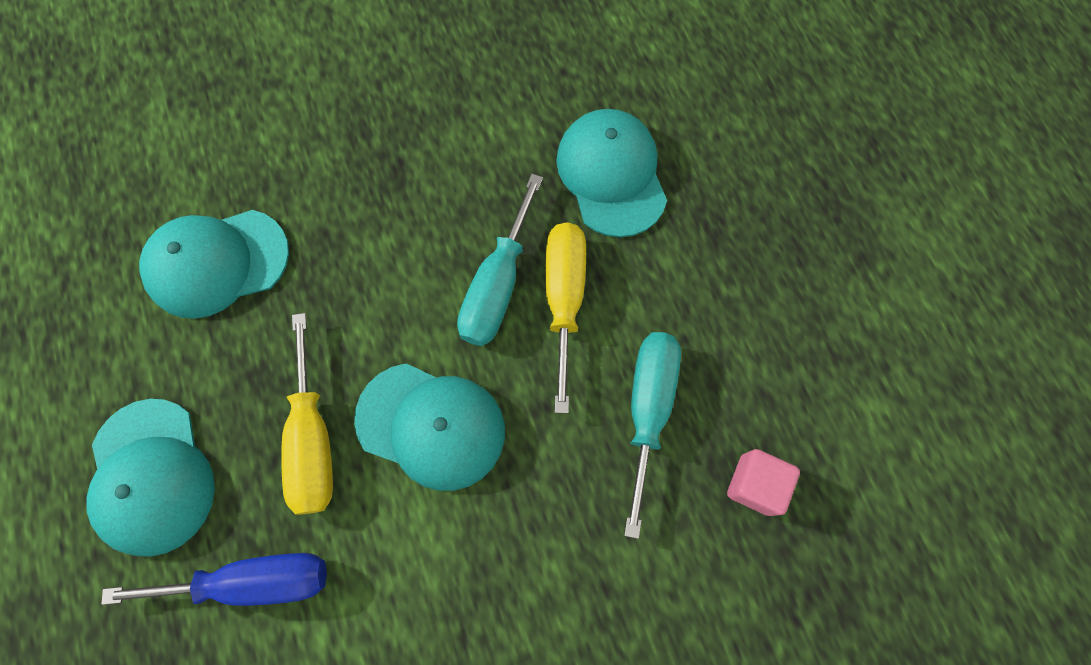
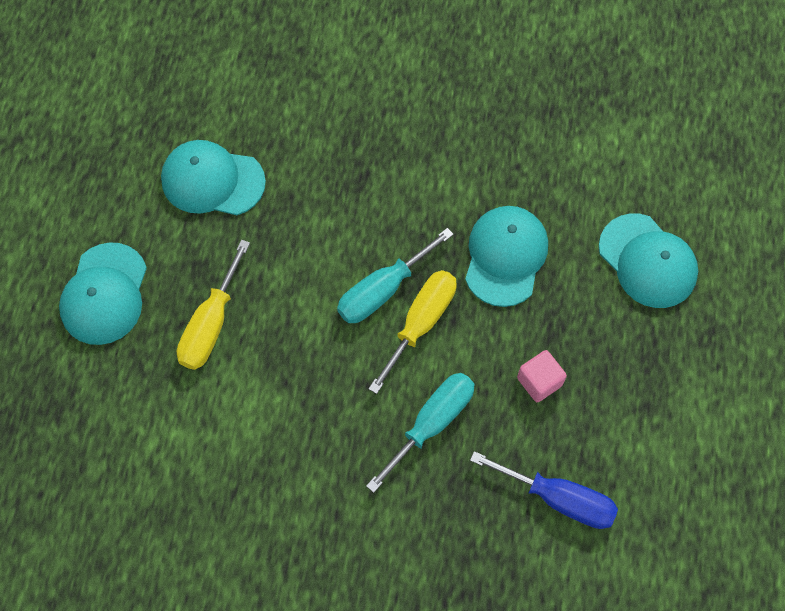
camera: 30 degrees right, 5 degrees down
(252, 580) = (130, 388): blue screwdriver -> blue screwdriver (558, 498)
(431, 425) = (287, 356): turquoise cap -> turquoise cap (647, 261)
(755, 484) = (472, 508): pink cube -> pink cube (539, 381)

